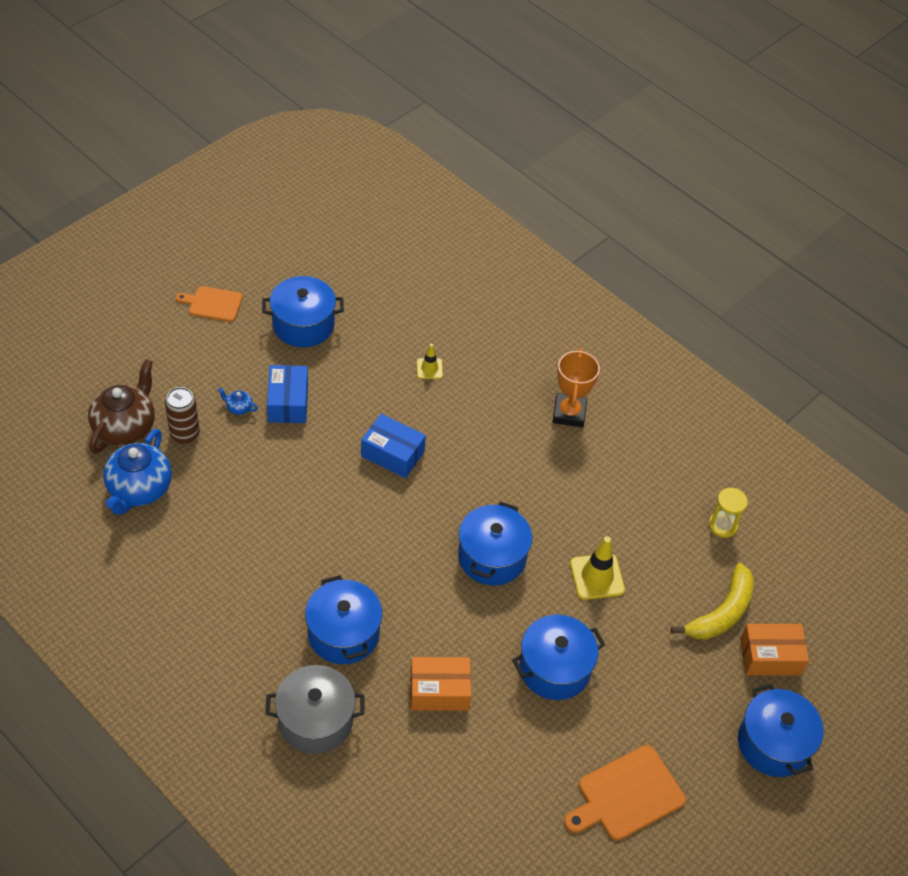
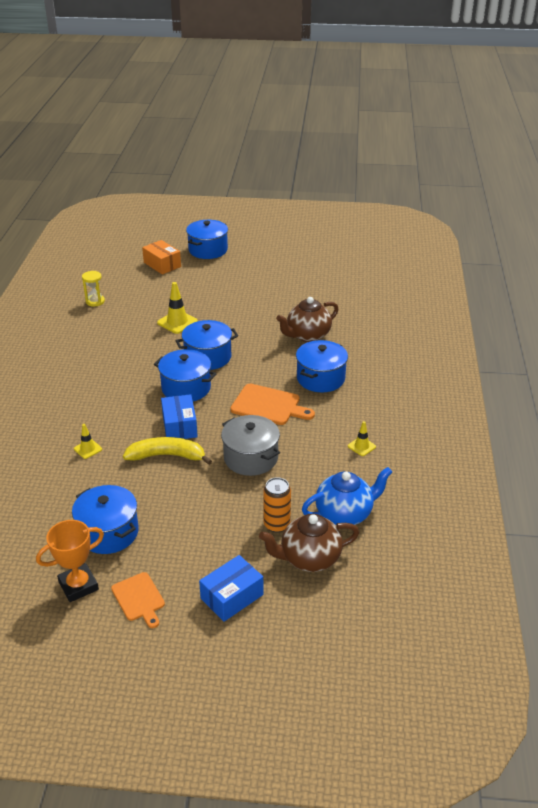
camera: 125 degrees left, 15 degrees down
(185, 434) = (277, 524): brown can -> orange can
(201, 576) = (361, 446): none -> yellow traffic cone
(238, 408) = (224, 514): blue teapot -> none
(288, 402) = (191, 494): blue box -> blue box (232, 596)
(315, 720) = (377, 361): grey pot -> grey pot (250, 458)
(439, 691) = (307, 335): orange box -> brown teapot
(554, 668) = (248, 311): blue pot -> blue pot (186, 388)
(569, 413) = (66, 378): orange trophy -> orange trophy (78, 586)
(627, 795) = (284, 271): orange cutting board -> orange cutting board (268, 405)
(721, 612) = (153, 283): yellow banana -> yellow banana (167, 456)

